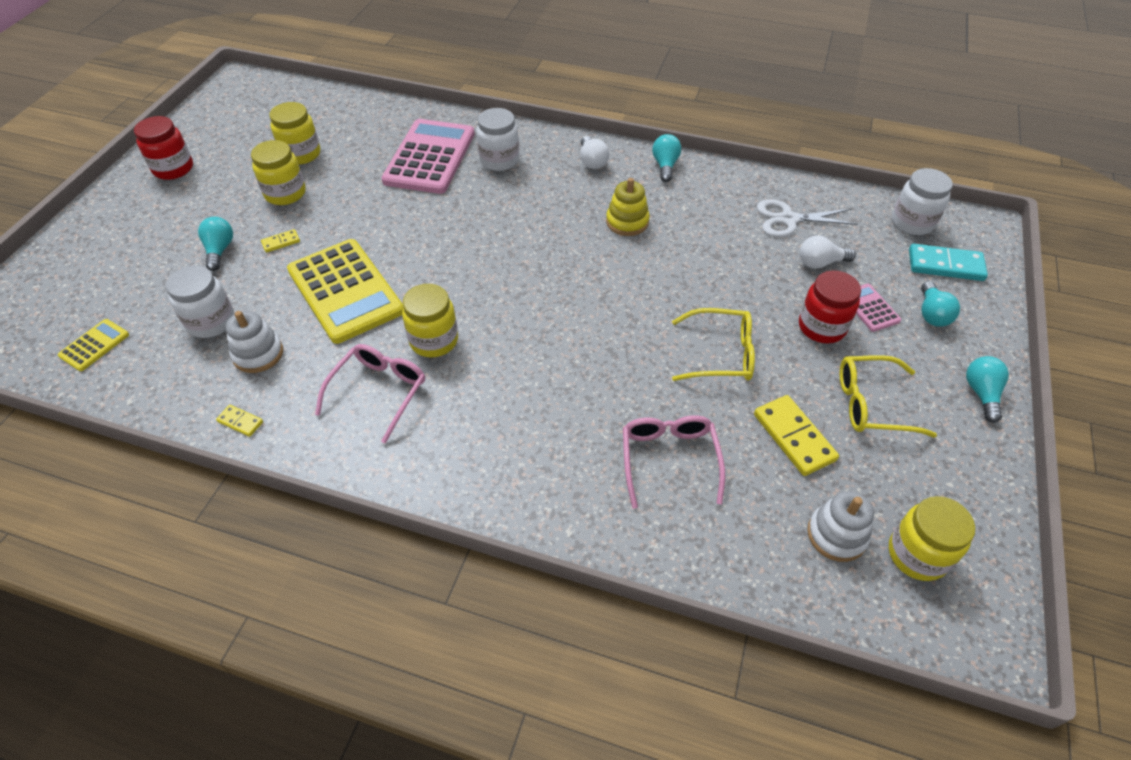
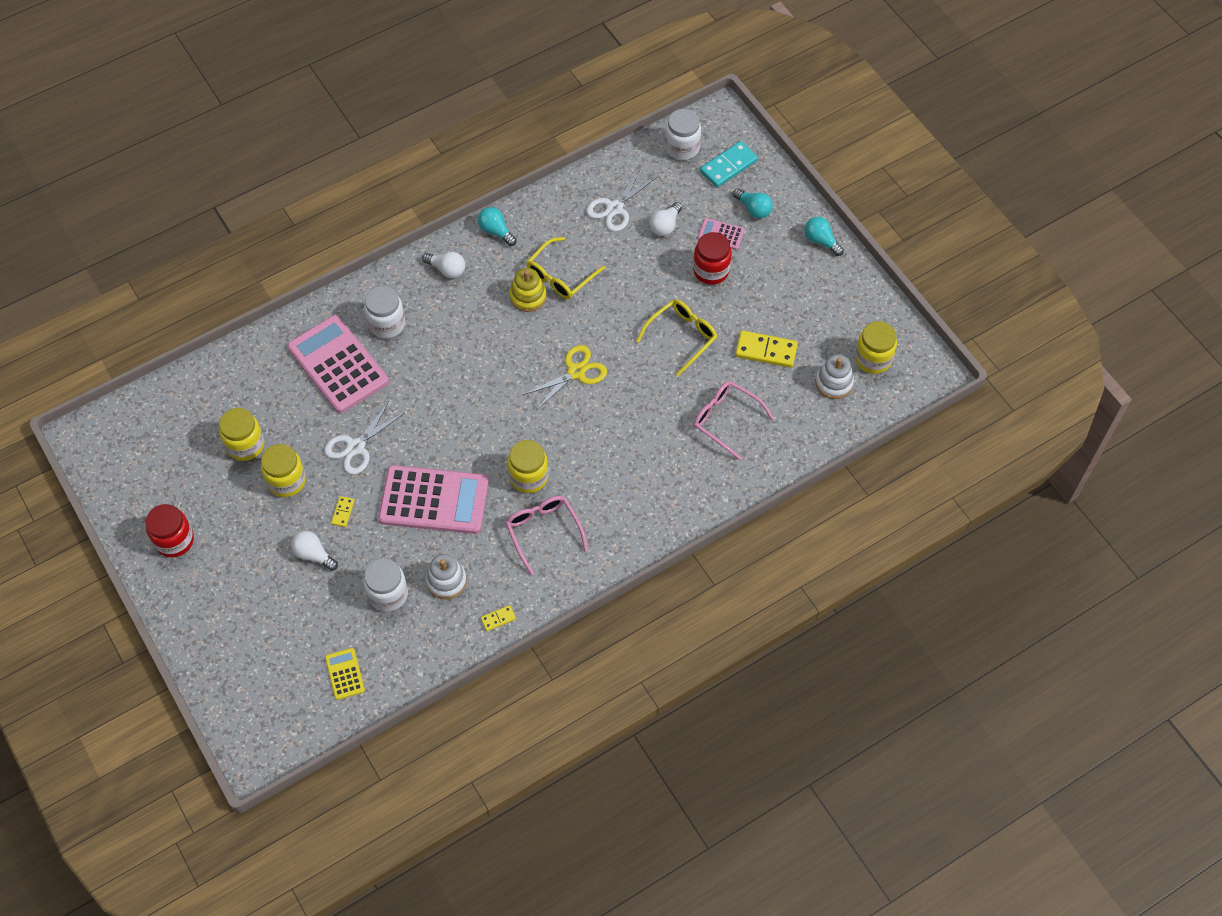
camera: 50 degrees left, 10 degrees up
(220, 250) = (314, 554): turquoise light bulb -> white light bulb
(345, 291) = (434, 500): yellow calculator -> pink calculator
(357, 212) = (355, 447): none -> white scissors
(587, 301) = (576, 372): none -> yellow scissors
(872, 404) = (780, 296): yellow glasses -> yellow glasses (561, 276)

